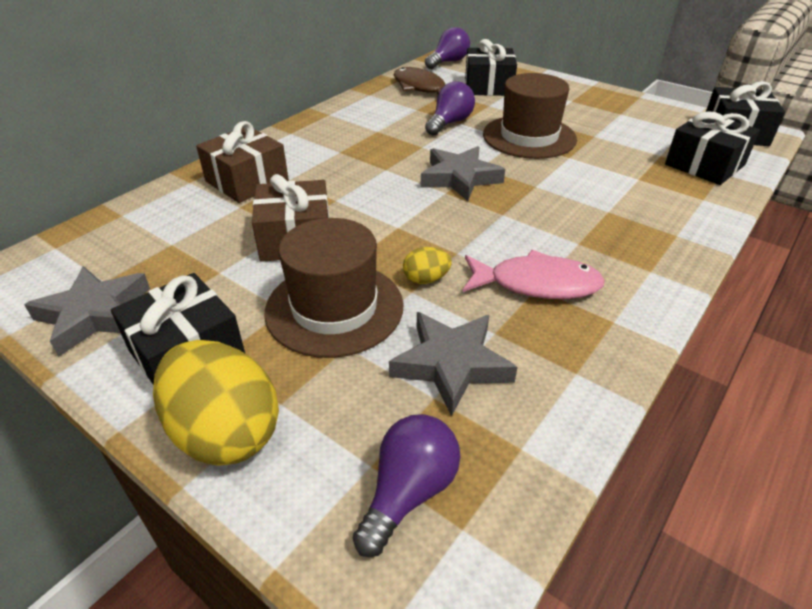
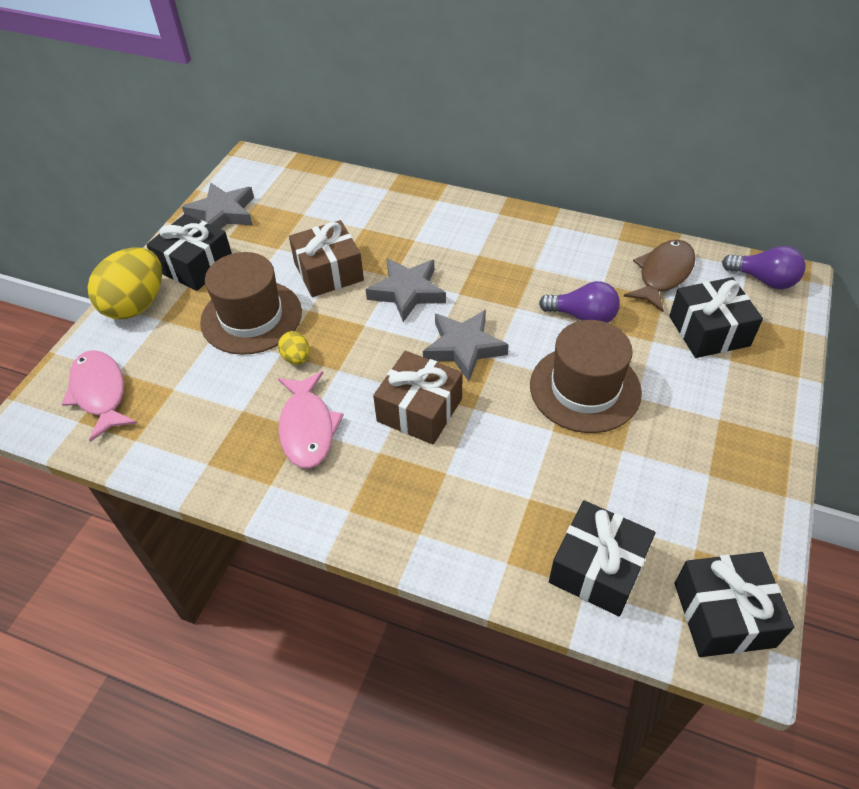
camera: 75 degrees right, 10 degrees up
(247, 181) = (401, 218): brown gift -> brown gift (419, 410)
(409, 492) = (100, 393): purple light bulb -> pink fish
(451, 364) = (204, 392): grey star -> grey star (407, 292)

